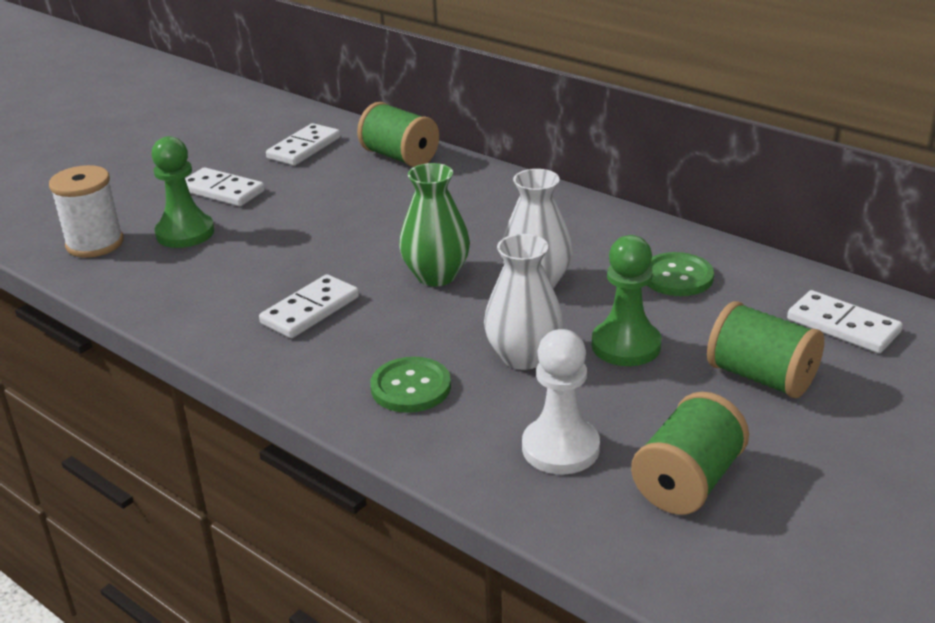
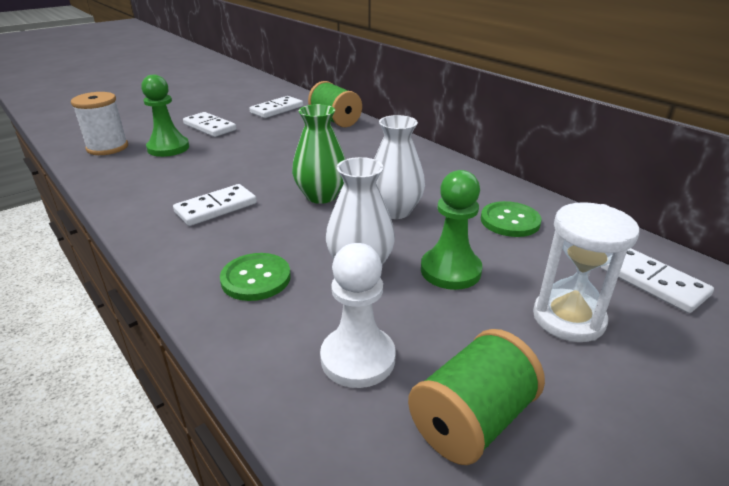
camera: 10 degrees right, 0 degrees up
(761, 377) = (568, 318): green spool -> white hourglass

